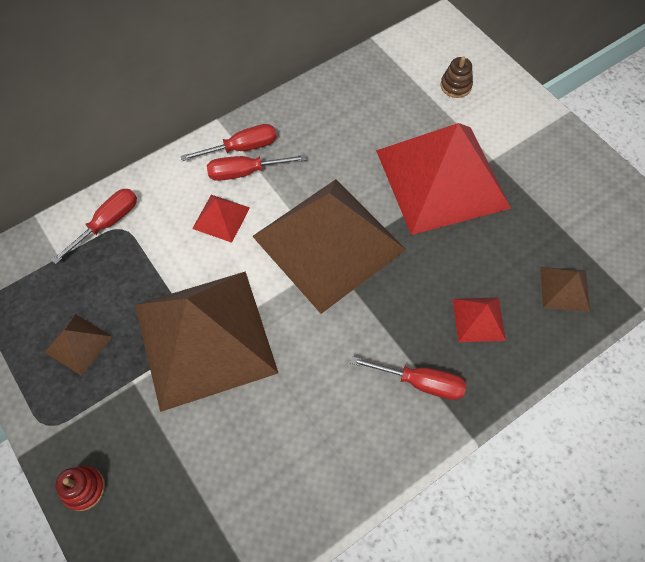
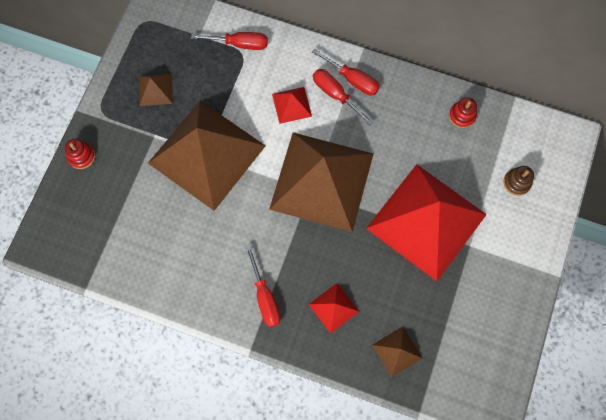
camera: 55 degrees right, 10 degrees up
(356, 86) = (462, 116): none -> red stacking toy

